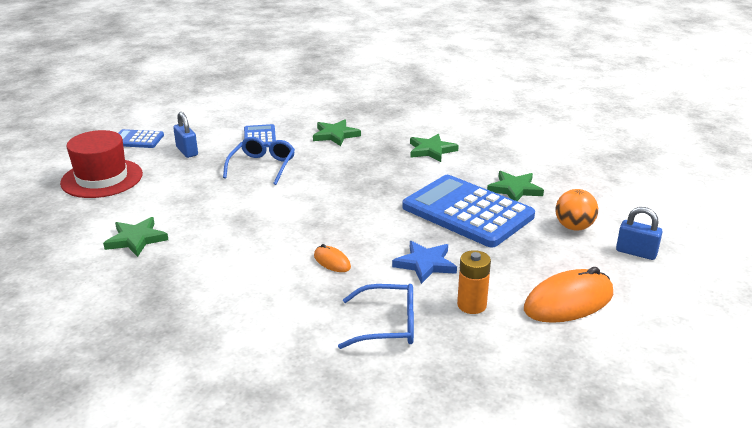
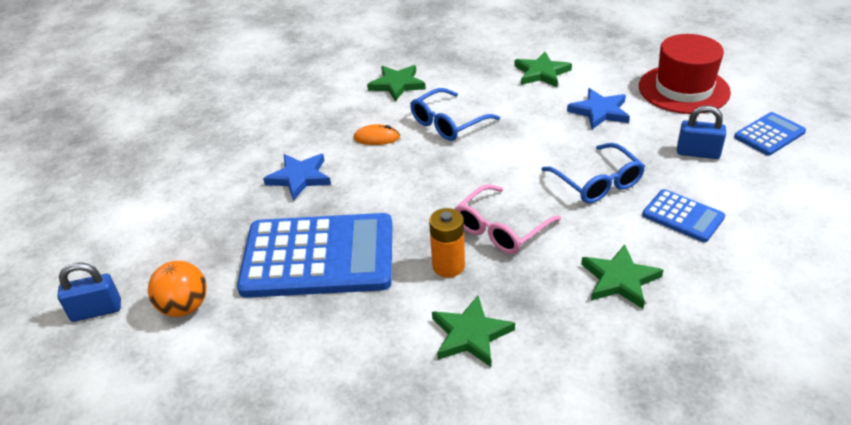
camera: 140 degrees right, 10 degrees up
(173, 194) = (599, 112): none -> blue star
(350, 174) = (500, 229): none -> pink glasses
(388, 325) = (277, 122): blue glasses -> blue glasses (448, 123)
(471, 305) = (228, 167): orange battery -> orange battery (448, 266)
(514, 189) = (295, 328): green star -> green star (397, 85)
(568, 302) = (146, 213): orange mouse -> none

